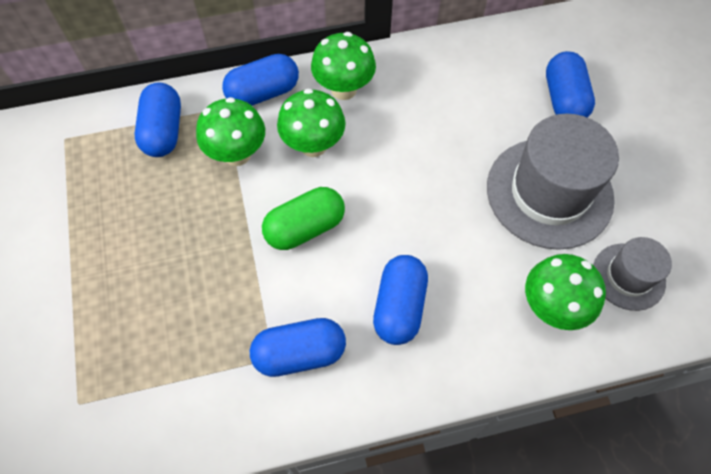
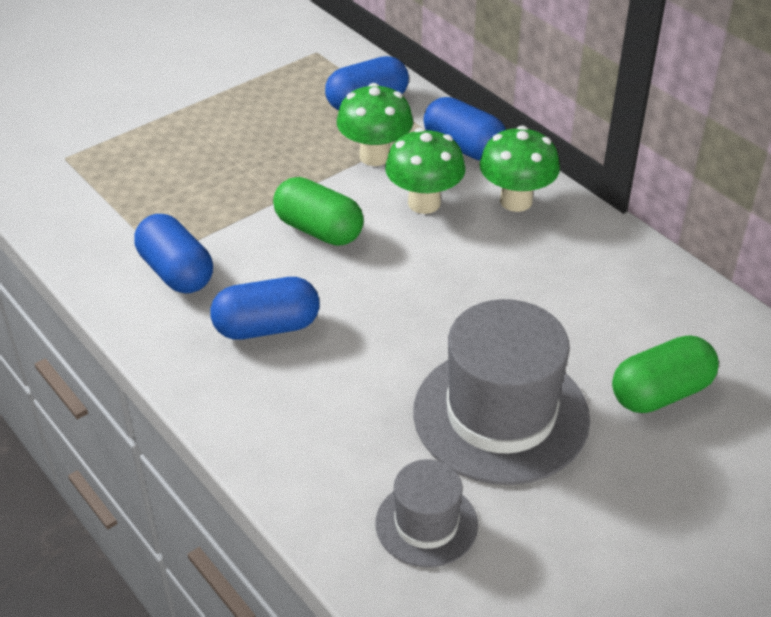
camera: 65 degrees right, 20 degrees down
(552, 307) = (338, 457): green mushroom -> none
(564, 99) = (660, 393): blue capsule -> green capsule

